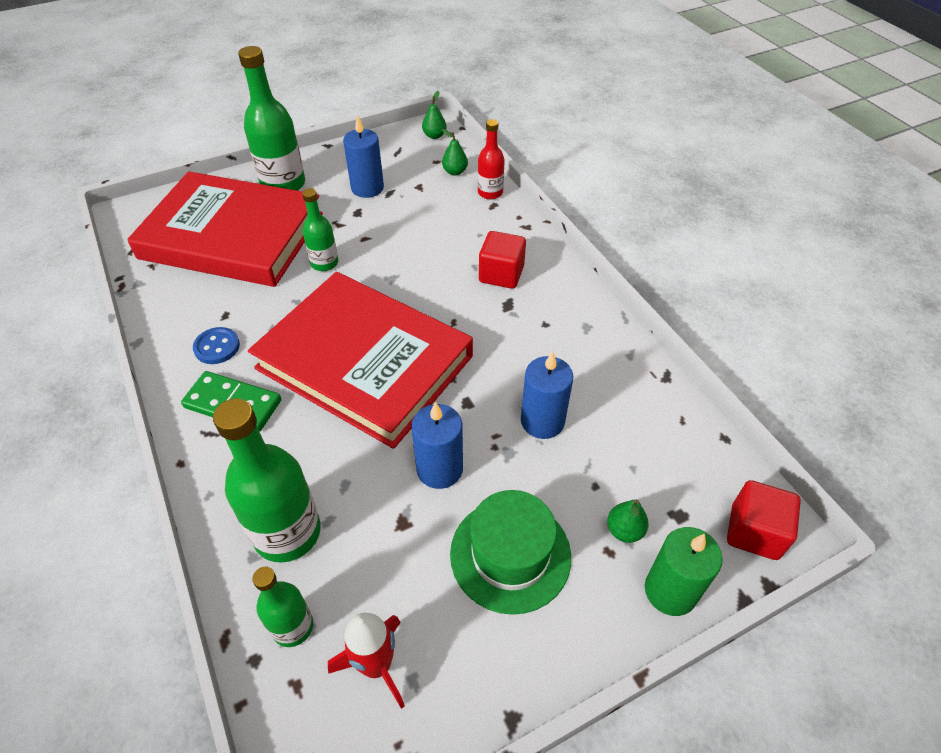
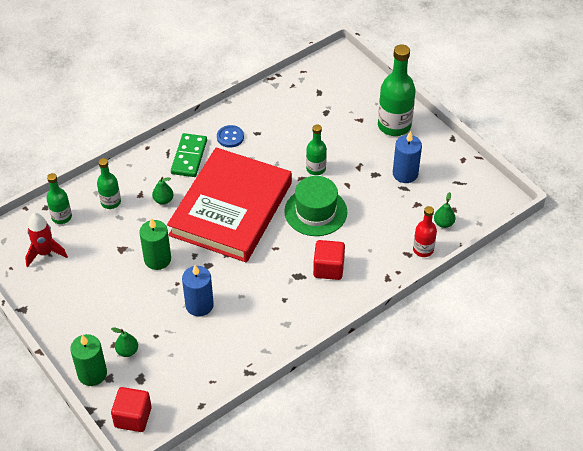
camera: 80 degrees right, 0 degrees up
(232, 236) = (330, 115): red book -> none
(287, 532) = (111, 202): green bottle -> green bottle, size x0.57
(434, 136) = (490, 202): green pear -> green pear (163, 200)
(439, 469) = (157, 259): blue candle -> green candle
(510, 554) = (107, 299): green hat -> green hat (315, 211)

